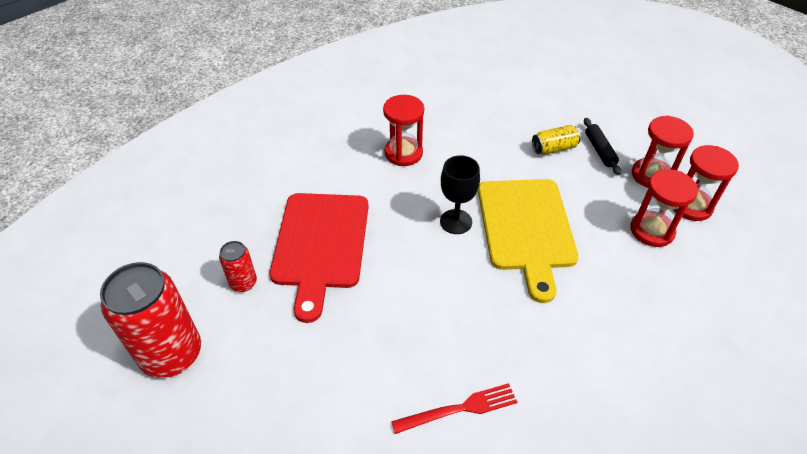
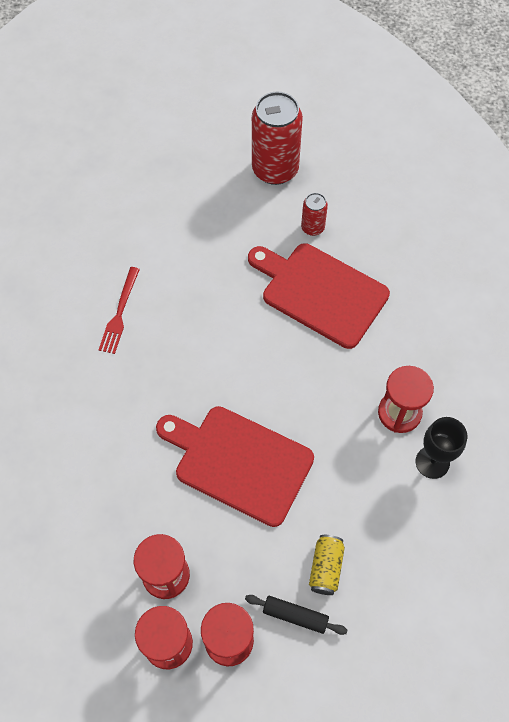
camera: 120 degrees right, 15 degrees up
(456, 221) = (282, 408): black goblet -> black goblet (432, 462)
(526, 228) = (239, 462): yellow cutting board -> red cutting board

